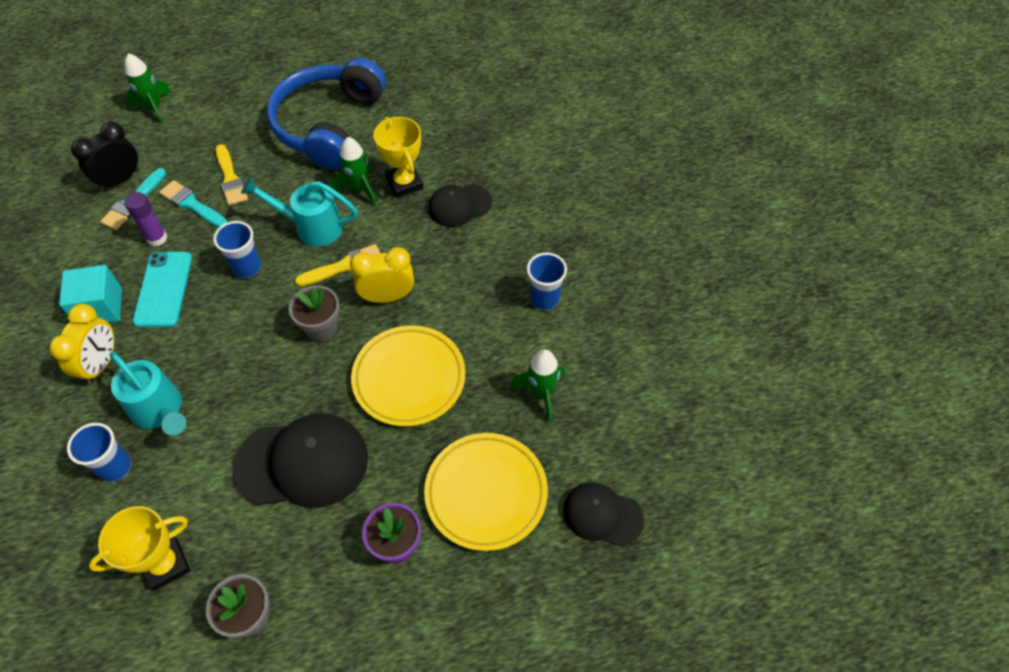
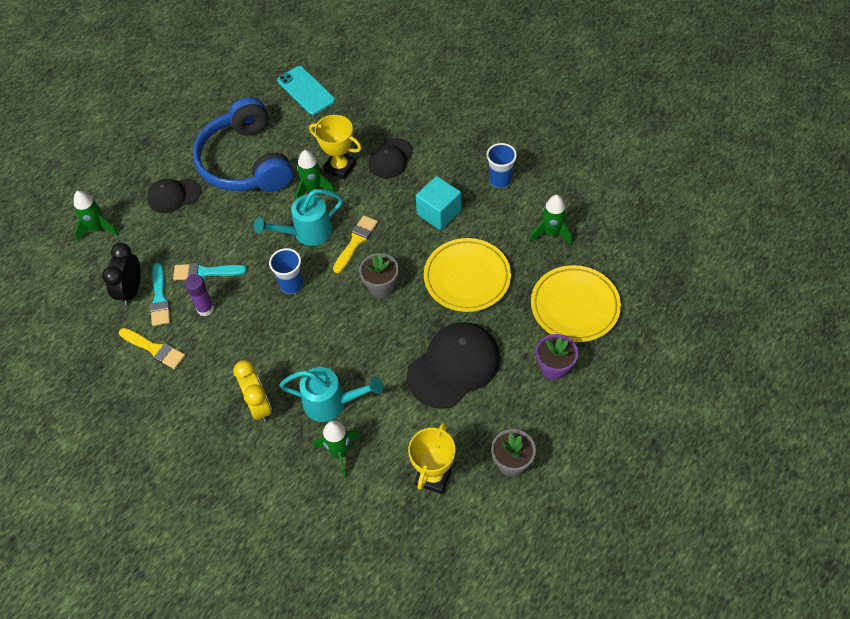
camera: 35 degrees left, 0 degrees up
(100, 307) = (217, 375): turquoise cube -> turquoise cube (438, 213)
(115, 467) = (340, 452): blue cup -> green rocket
(163, 289) = (248, 335): turquoise phone -> turquoise phone (306, 90)
(230, 178) = (214, 239): yellow brush -> yellow brush (154, 349)
(387, 297) = (403, 241): yellow clock -> none
(602, 515) = (646, 272): black cap -> black cap (173, 195)

